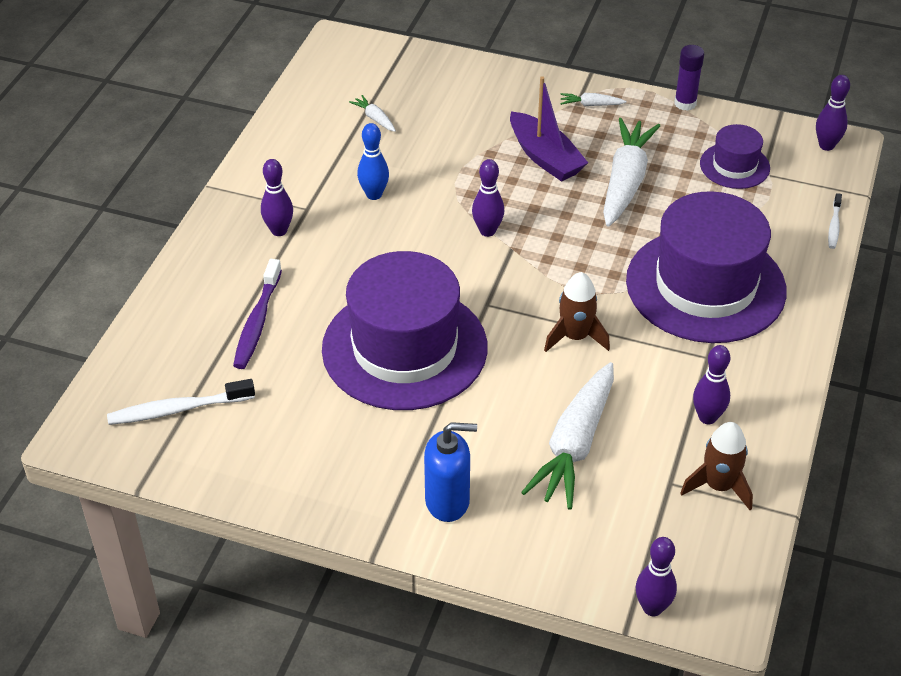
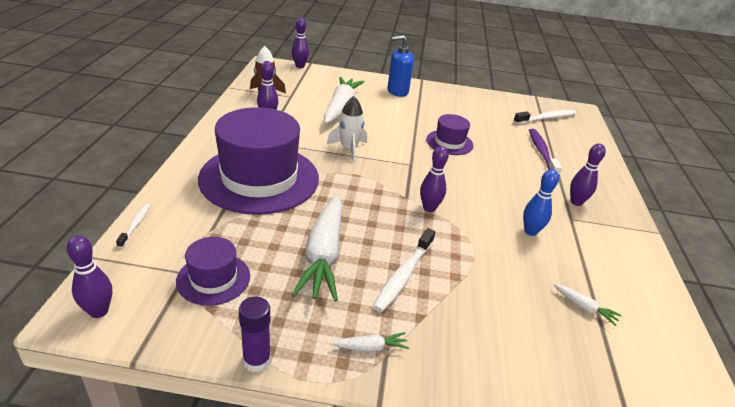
camera: 165 degrees right, 10 degrees down
(404, 348) = (449, 142): purple hat -> purple hat, size x0.47
(545, 157) = (403, 275): purple boat -> white toothbrush
(575, 337) = (349, 149): brown rocket -> white rocket

